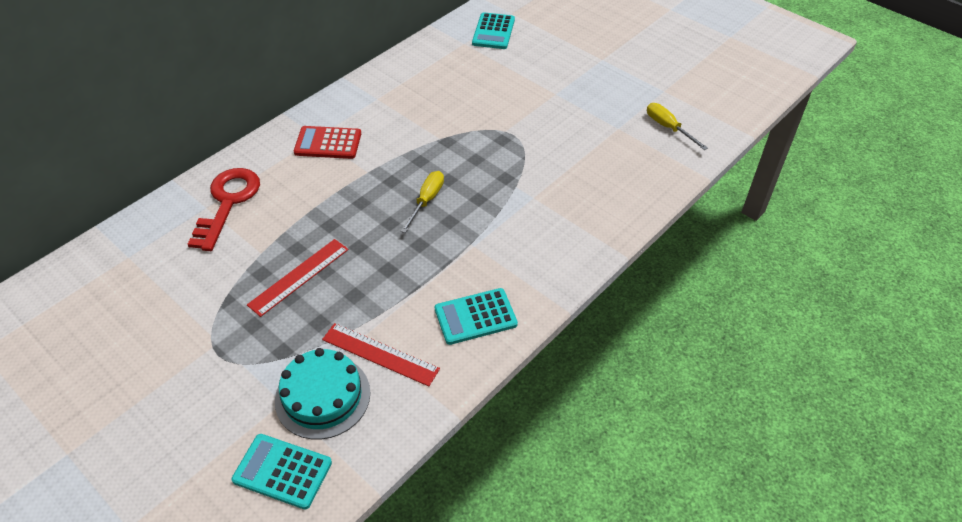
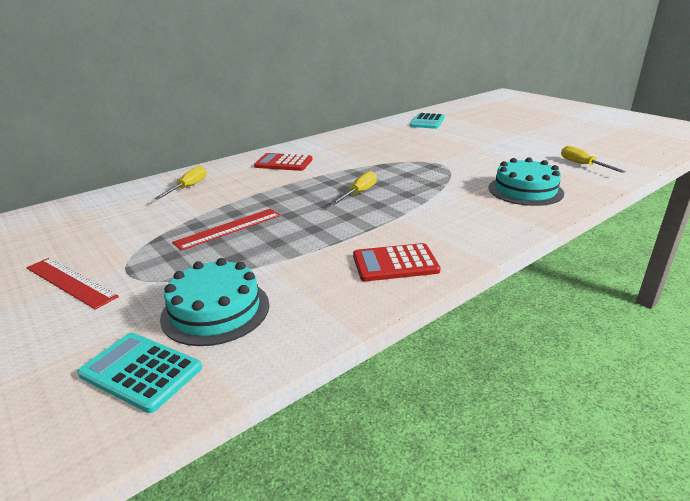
camera: 10 degrees right, 20 degrees down
(227, 203) = (188, 187): red key -> yellow screwdriver
(380, 354) = (288, 283): red ruler -> red ruler (70, 282)
(475, 317) = (395, 263): turquoise calculator -> red calculator
(603, 184) = (525, 190): none -> turquoise cake

